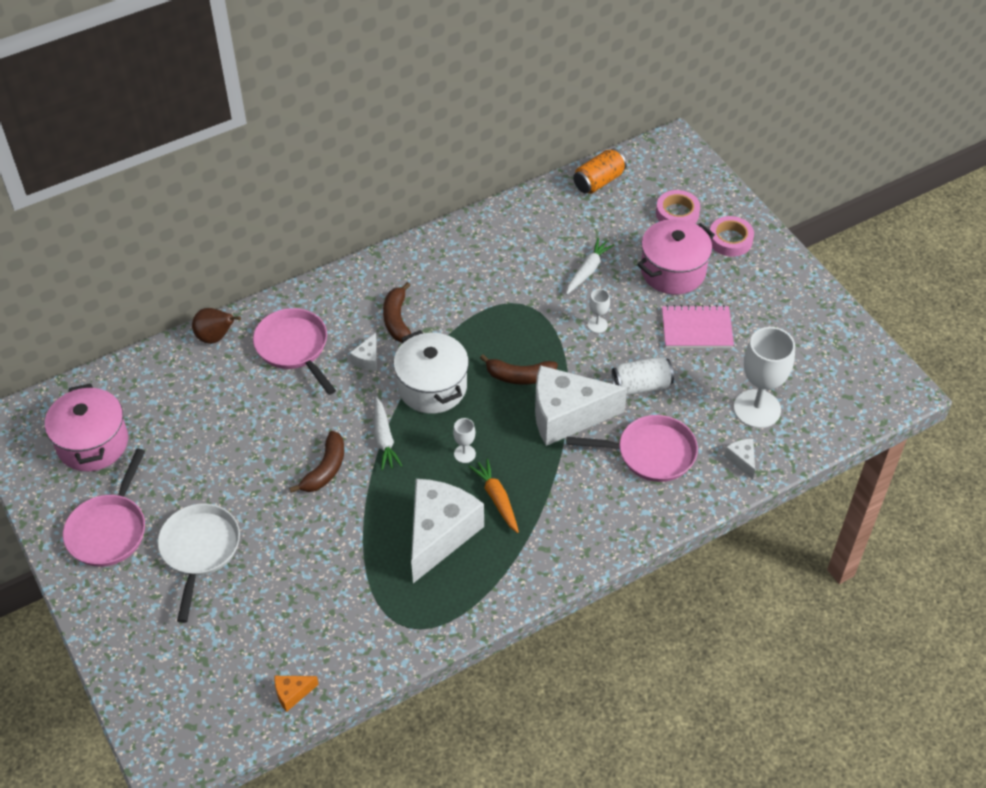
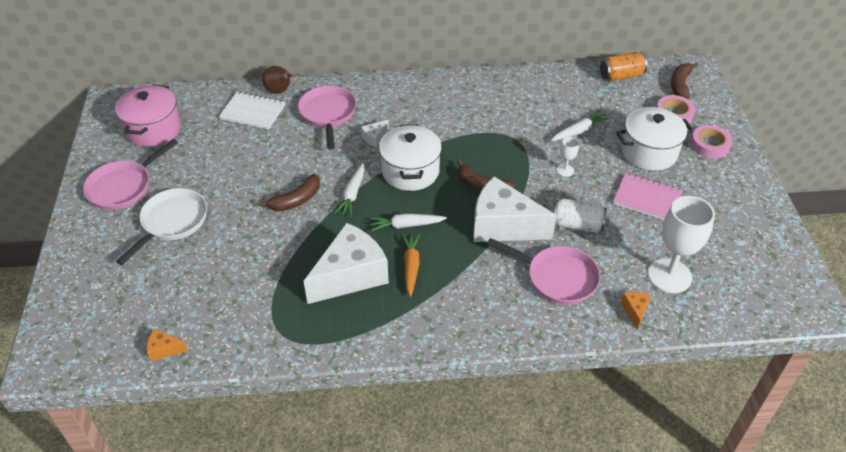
camera: 25 degrees right, 5 degrees down
(201, 377) = (252, 112): none -> white notebook
(397, 320) = (412, 119): brown banana -> brown banana (680, 85)
(464, 454) = (406, 225): white goblet -> white carrot
(673, 271) = (649, 152): pink pot -> white pot
(742, 460) = (635, 311): white cheese -> orange cheese

